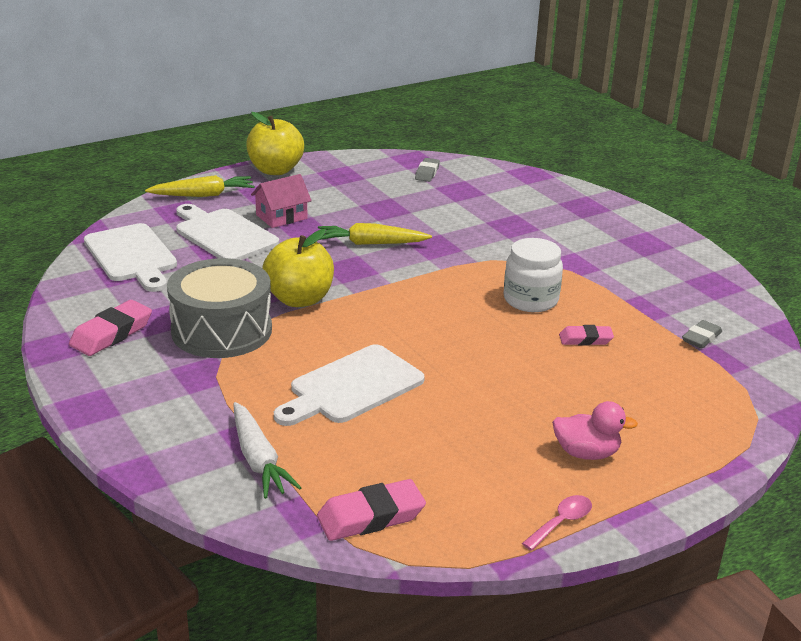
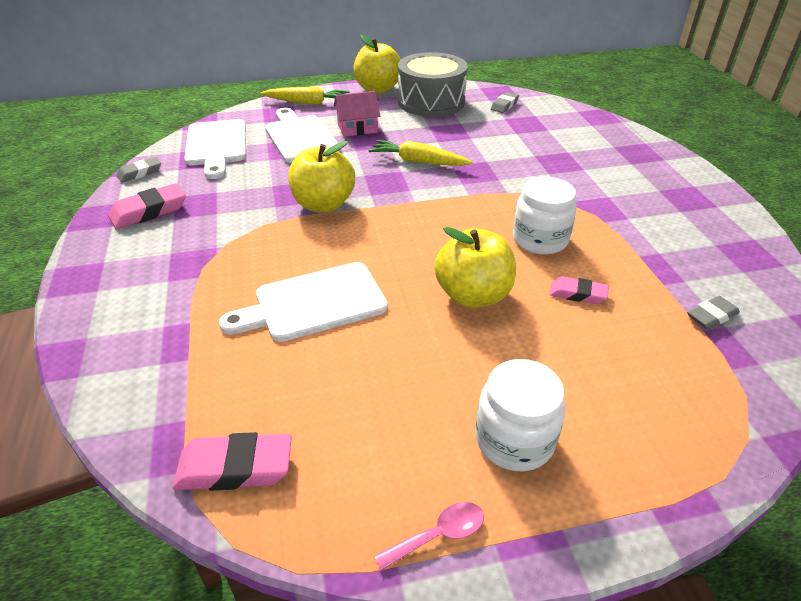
camera: 20 degrees right, 10 degrees up
(65, 297) = (140, 173): none -> grey eraser
(221, 330) = (238, 223): grey drum -> grey drum (431, 102)
(258, 459) = (175, 367): white carrot -> none
(495, 356) = (473, 295): none -> yellow apple
(586, 453) = (514, 440): pink duck -> white jar

